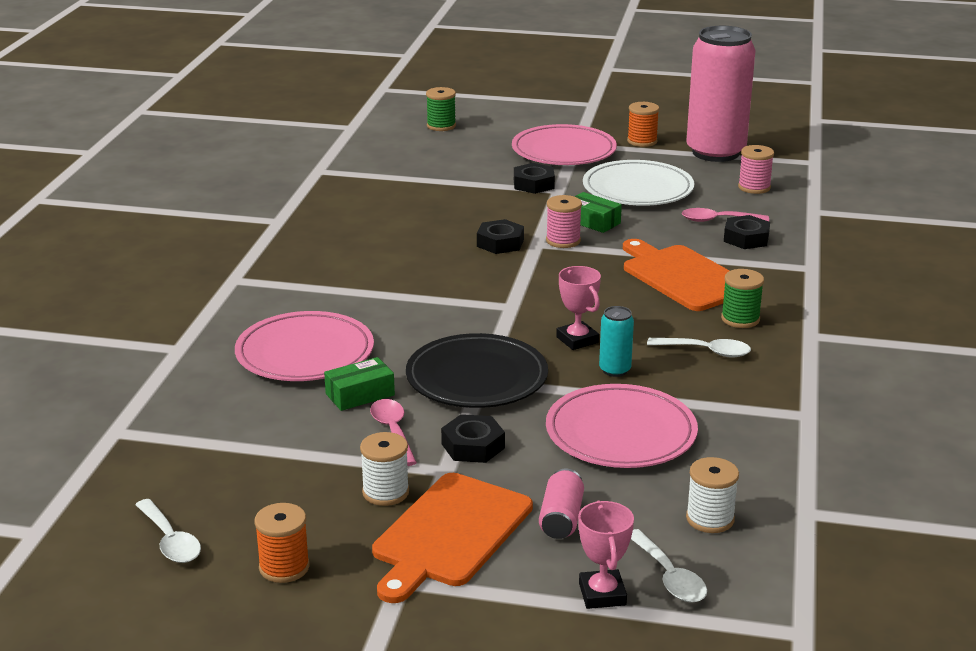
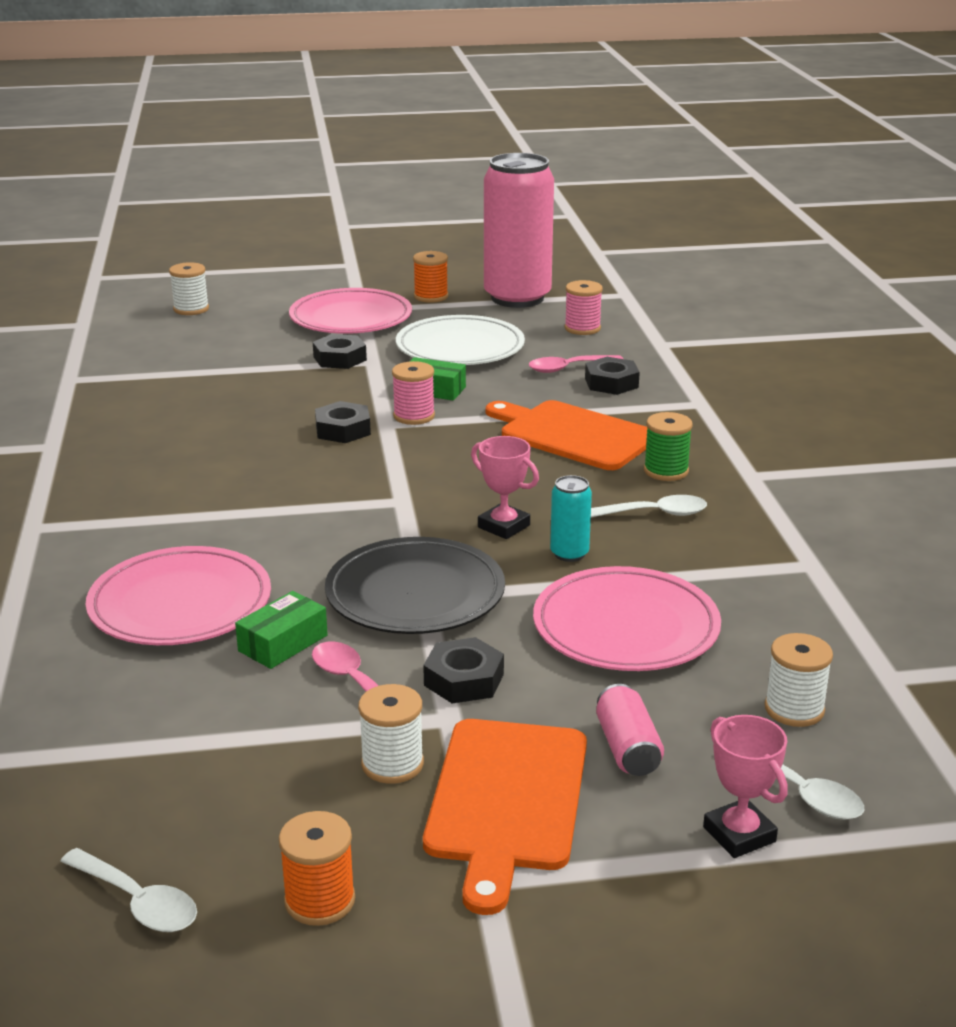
camera: 20 degrees left, 0 degrees up
(441, 126) = (191, 309): green spool -> white spool

